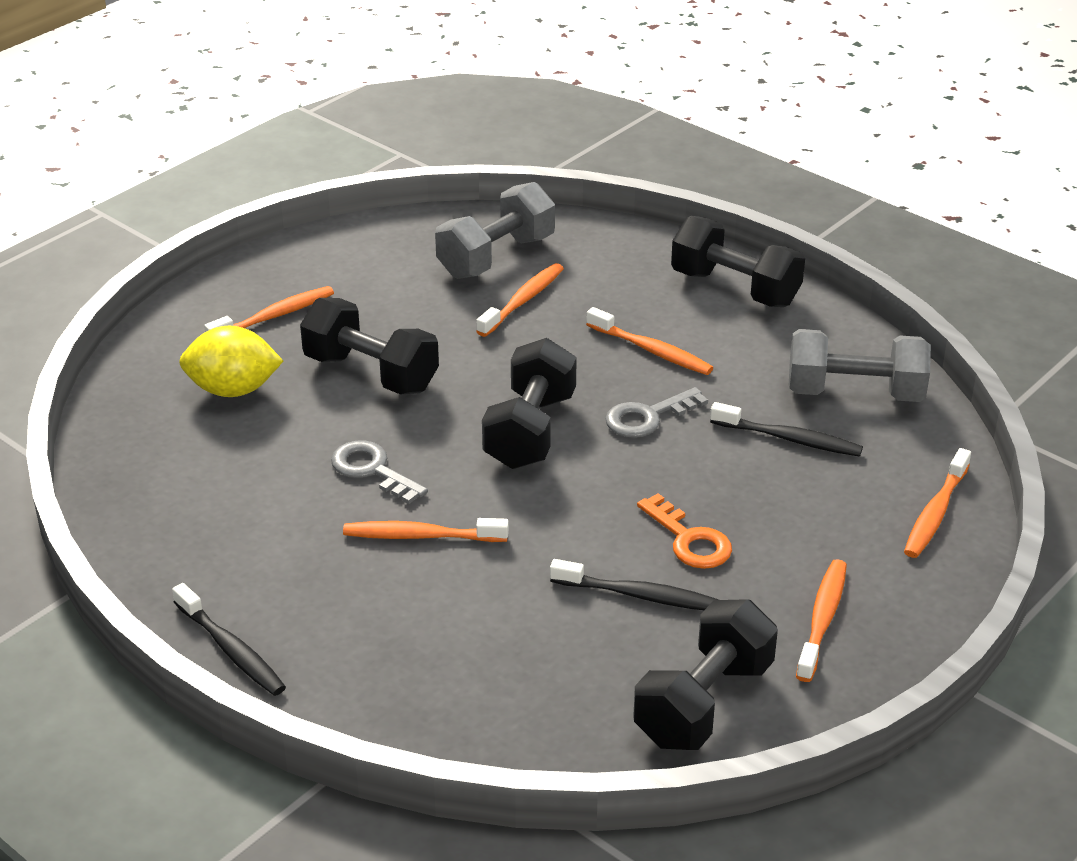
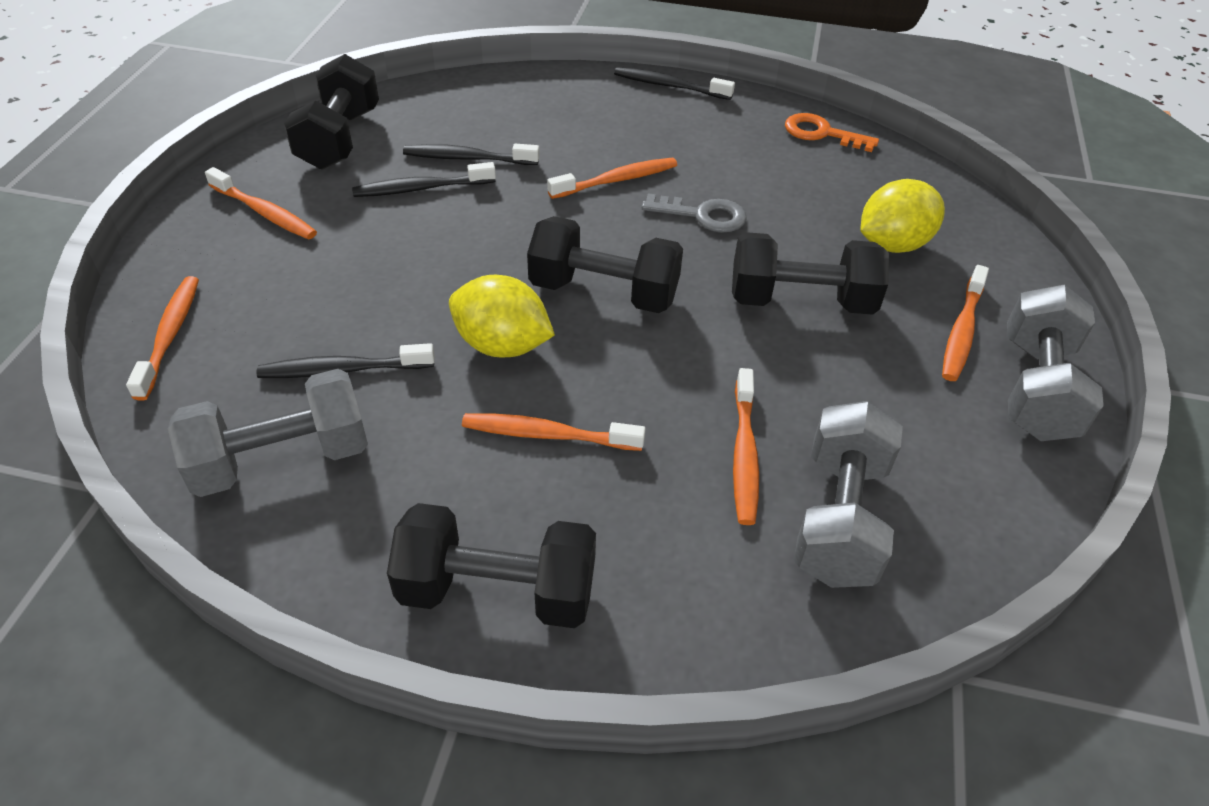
camera: 150 degrees right, 10 degrees up
(275, 272) = (1036, 389): none -> grey dumbbell
(530, 431) = (604, 292): black dumbbell -> black dumbbell turned 60 degrees counterclockwise
(563, 620) = (467, 158): none -> black toothbrush
(647, 417) = (502, 345): grey key -> yellow lemon
(689, 540) = (400, 240): orange key -> orange key (821, 133)
(822, 619) = (265, 213): orange toothbrush -> orange toothbrush turned 45 degrees counterclockwise

